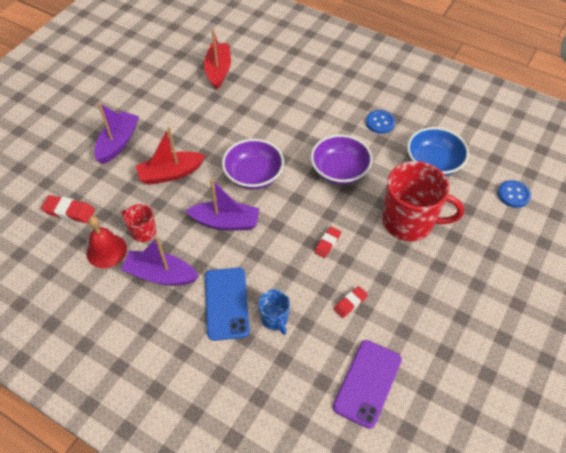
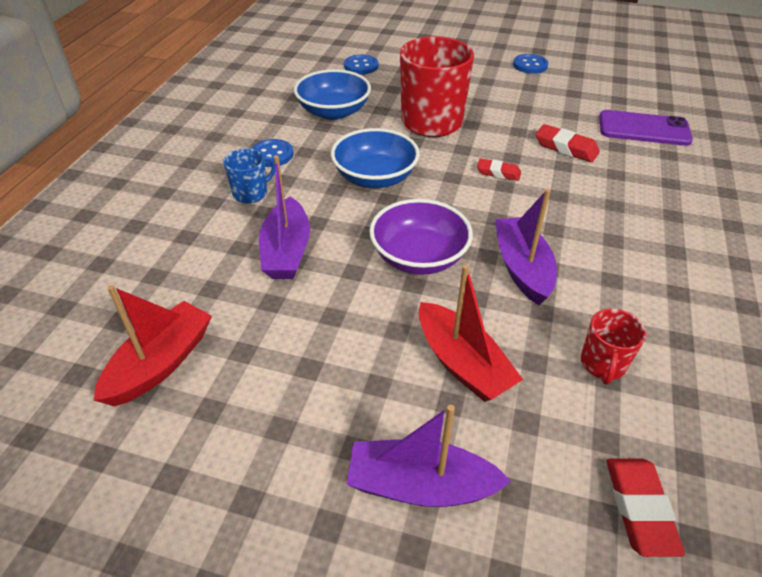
camera: 105 degrees left, 10 degrees down
(106, 251) = (672, 404): red bell -> none
(160, 275) = (658, 317): purple boat -> purple boat (286, 251)
(218, 71) = (161, 363): red boat -> red boat turned 135 degrees clockwise
(226, 303) = (644, 239): blue phone -> none
(274, 319) = (630, 196): blue mug -> blue mug (251, 193)
(339, 171) = (375, 177): purple bowl -> blue bowl
(350, 303) = (566, 148): red eraser -> red eraser, size x1.51
(508, 335) = (530, 65): none -> blue button

